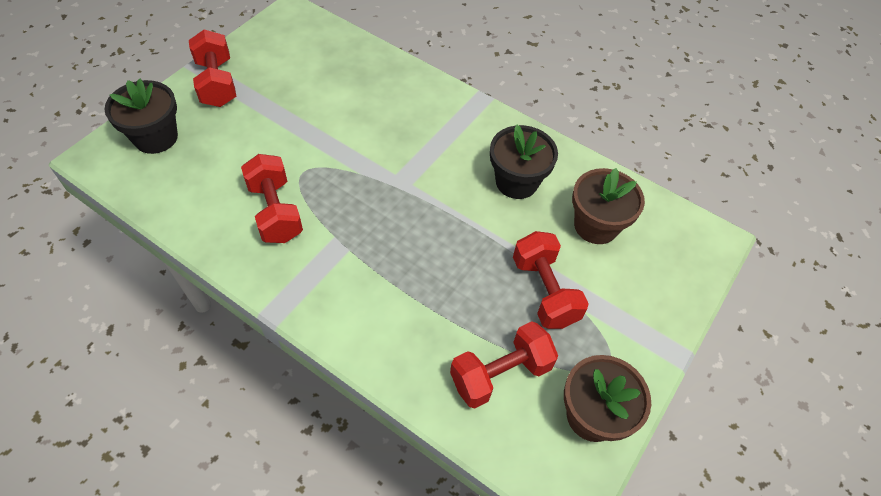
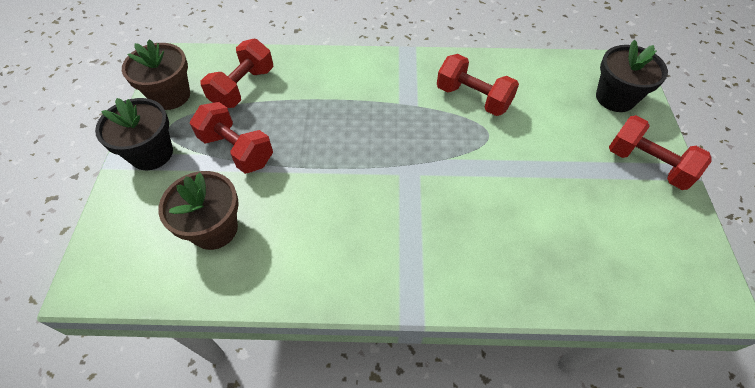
camera: 150 degrees right, 0 degrees up
(516, 182) = (311, 230): black flower pot -> black flower pot (151, 153)

